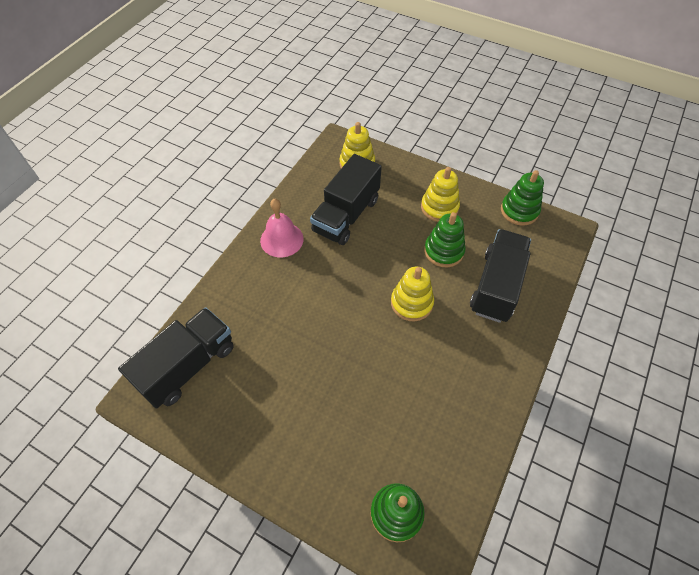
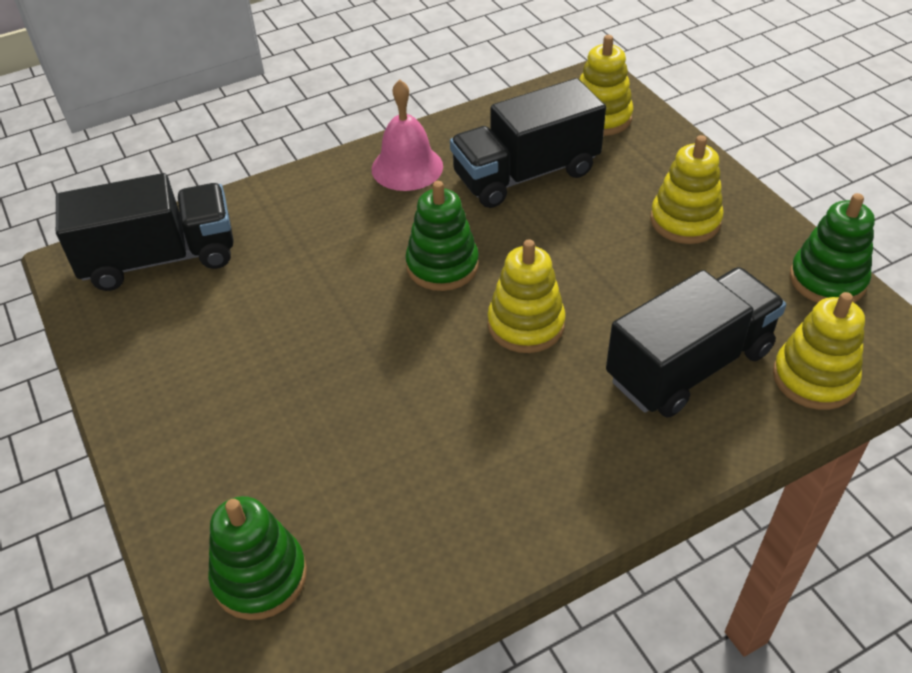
camera: 35 degrees right, 10 degrees down
(443, 251) = (640, 280): green stacking toy -> green stacking toy (442, 266)
(548, 265) = (814, 378): none -> yellow stacking toy

